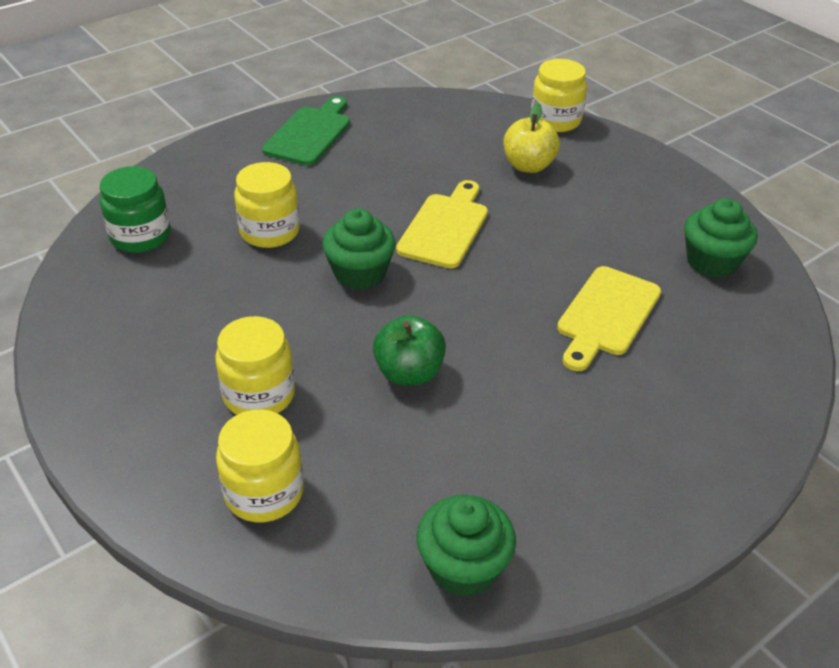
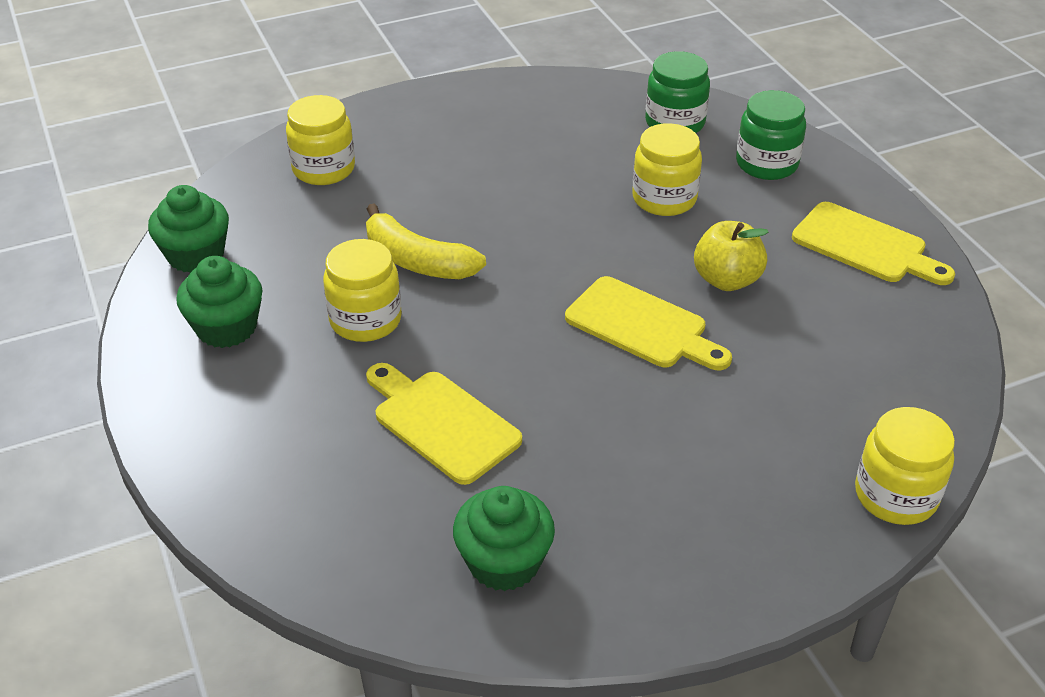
camera: 105 degrees right, 0 degrees up
(205, 181) = (766, 164): none -> green jar
(259, 395) = (429, 174): yellow jar -> yellow jar (365, 320)
(310, 134) = (865, 246): green cutting board -> yellow cutting board
(360, 273) = (576, 250): green cupcake -> green cupcake (226, 328)
(409, 373) = (417, 260): green apple -> yellow banana
(528, 166) = (768, 432): yellow apple -> yellow apple (726, 280)

